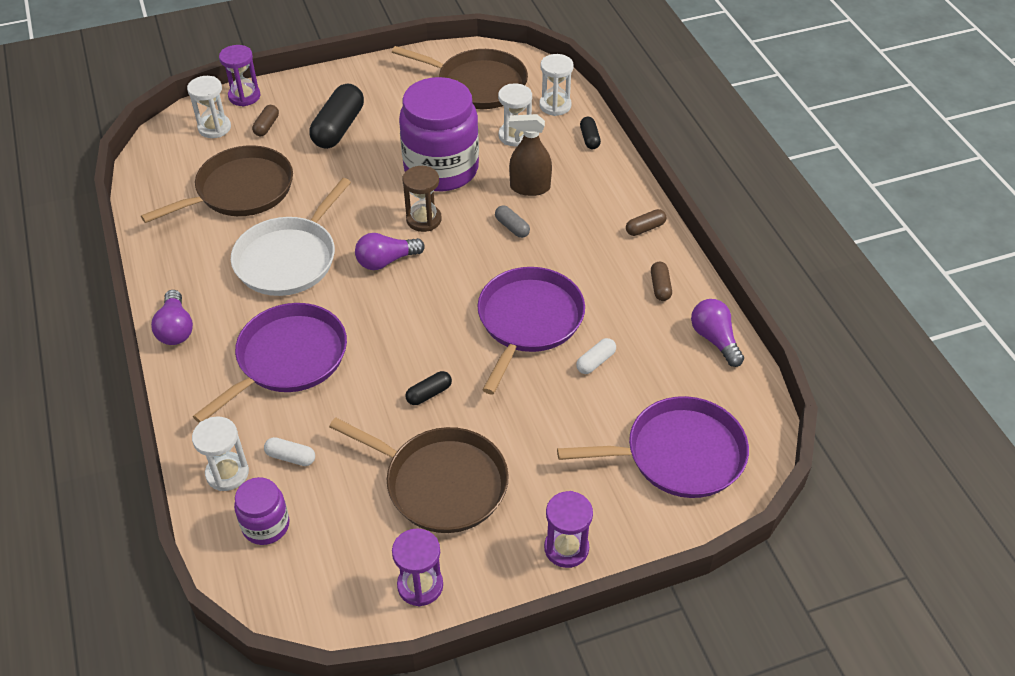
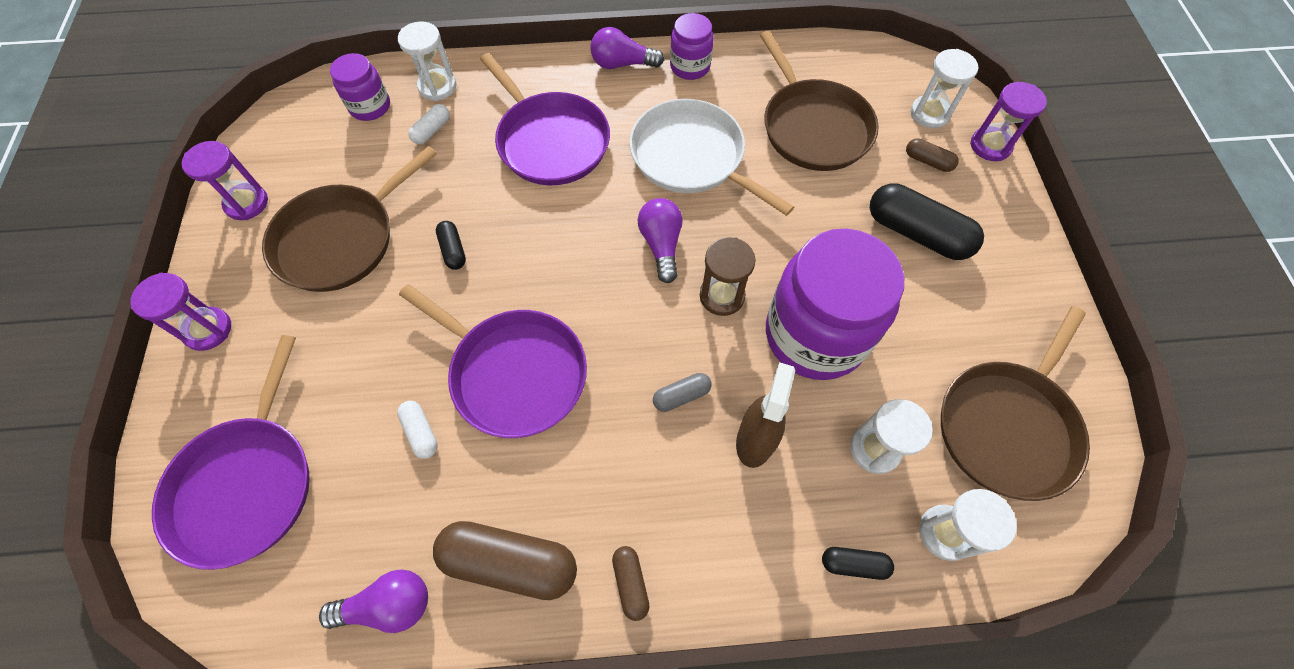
camera: 105 degrees right, 15 degrees up
(174, 279) = (690, 67): none -> purple jar
(660, 287) = (510, 562): brown capsule -> brown capsule, size x2.05

